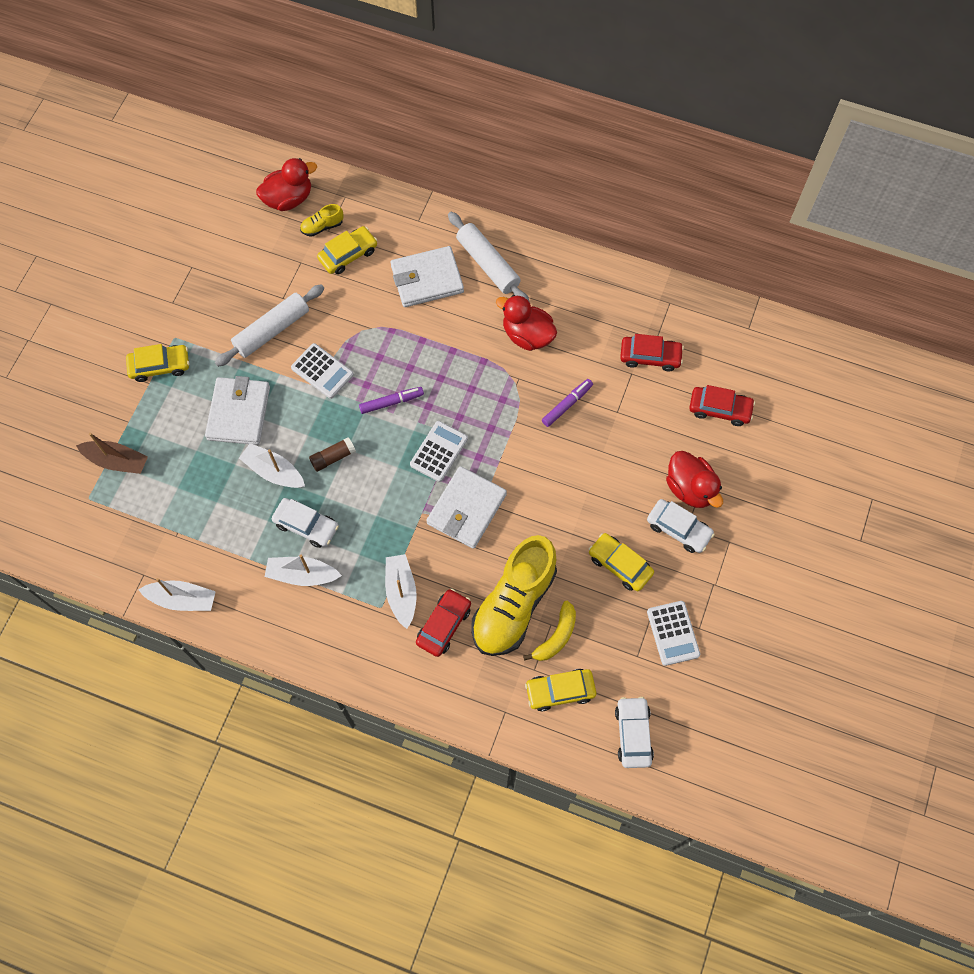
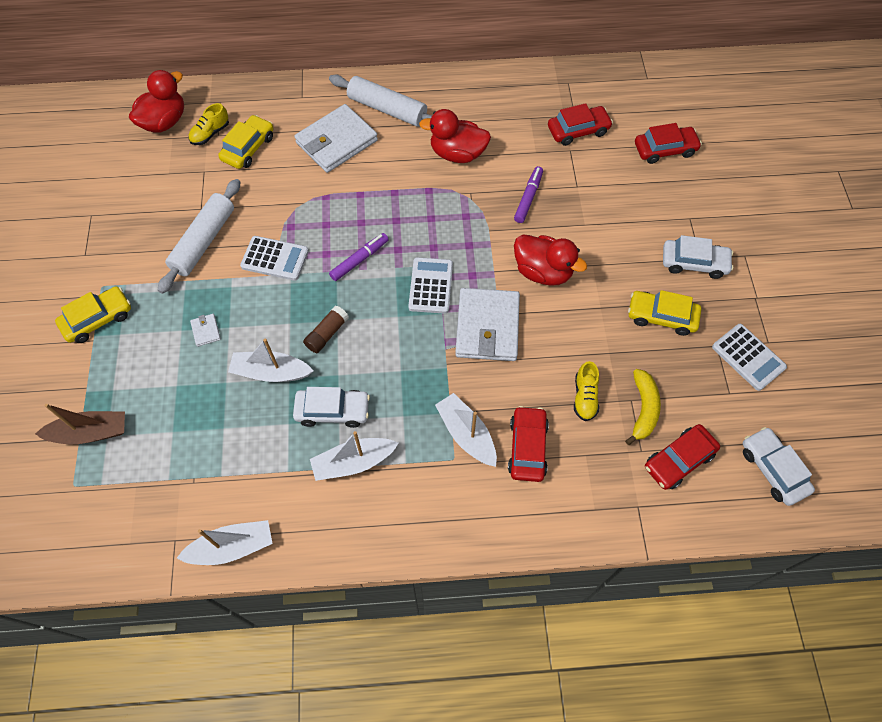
camera: 25 degrees left, 5 degrees down
(239, 413) = (206, 331): white wallet -> white wallet, size x0.40
(513, 605) = (585, 397): yellow shoe -> yellow shoe, size x0.41
(560, 691) = (679, 460): yellow car -> red car
(690, 488) = (682, 224): red duck -> red duck (543, 272)

